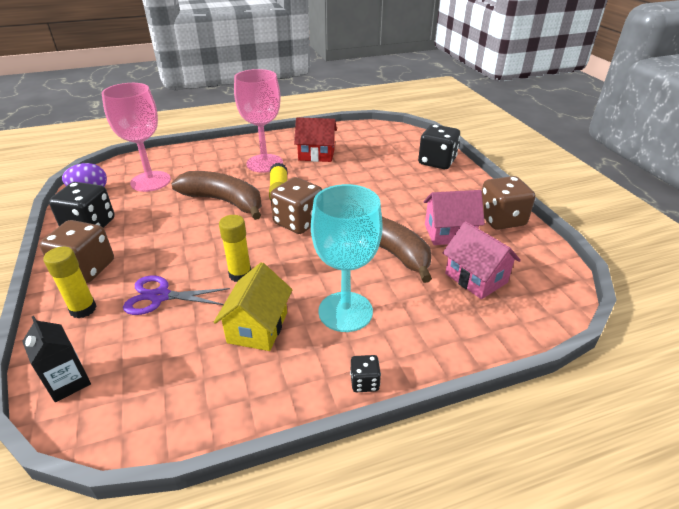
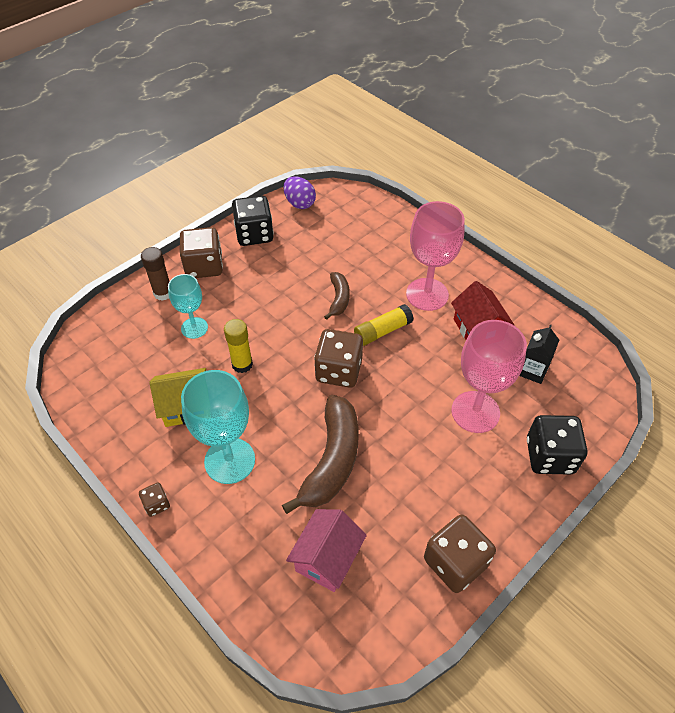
camera: 65 degrees right, 15 degrees up
(68, 382) = (99, 329): black carton -> black carton (532, 370)
(83, 309) = (163, 293): yellow glue stick -> brown glue stick
(150, 181) = (338, 231): pink goblet -> pink goblet (475, 412)
(160, 296) = (194, 328): purple scissors -> turquoise goblet
(224, 201) = (339, 299): brown banana -> brown banana, size x0.53
(364, 382) = (157, 504): black dice -> brown dice
(449, 233) = (394, 512): pink house -> none

